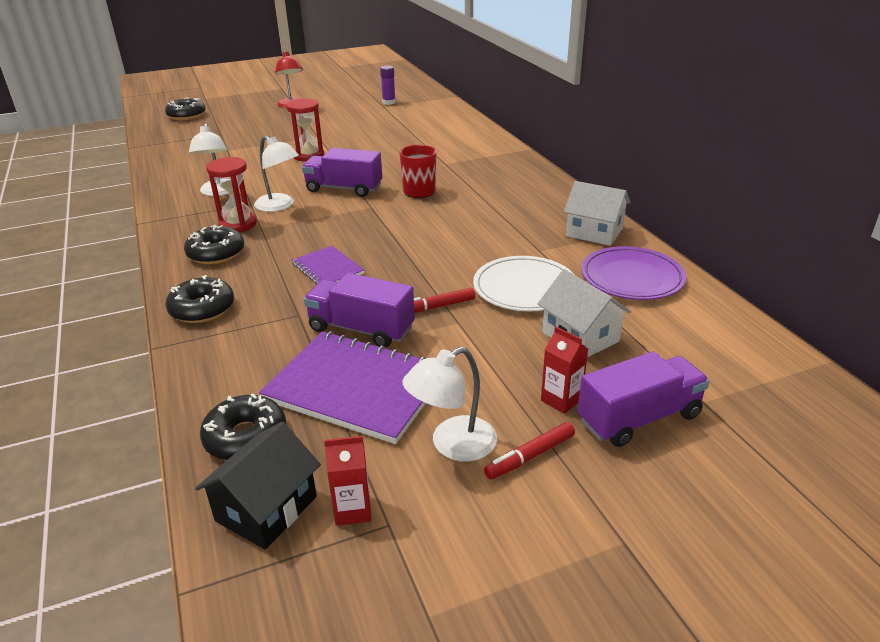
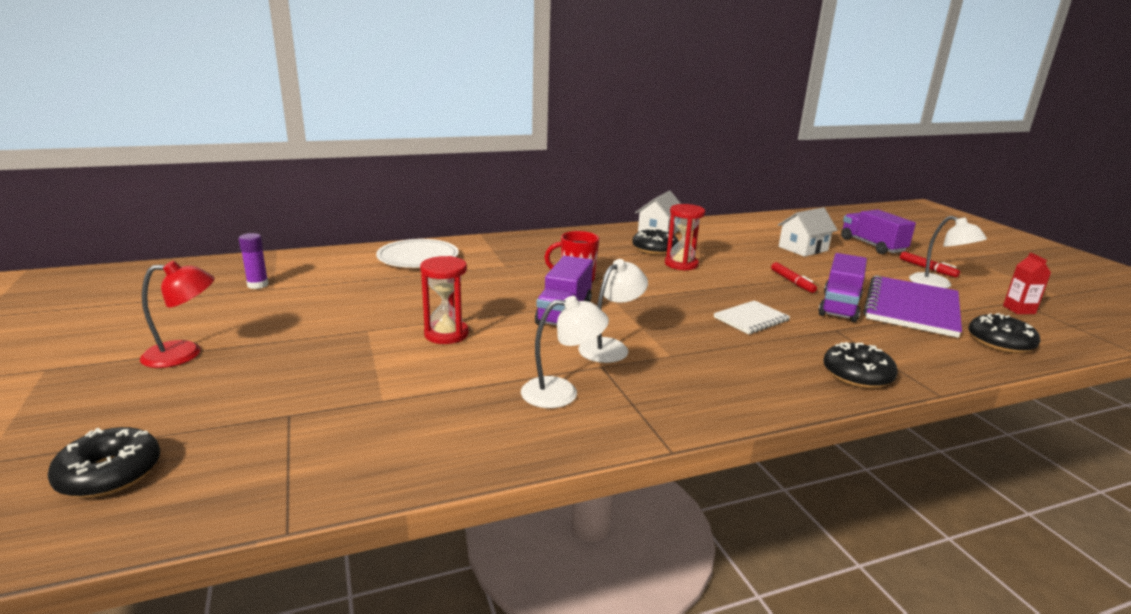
camera: 90 degrees left, 10 degrees down
(216, 253) = (741, 378): black donut -> black donut (654, 249)
(238, 224) = (664, 370): red hourglass -> red hourglass (681, 264)
(266, 508) = (1049, 332): black house -> none
(327, 269) = (751, 319): purple notebook -> white notebook
(524, 288) = (750, 256): white plate -> white plate (418, 257)
(561, 400) = (871, 258): red carton -> none
(631, 277) = (723, 230): purple plate -> none

